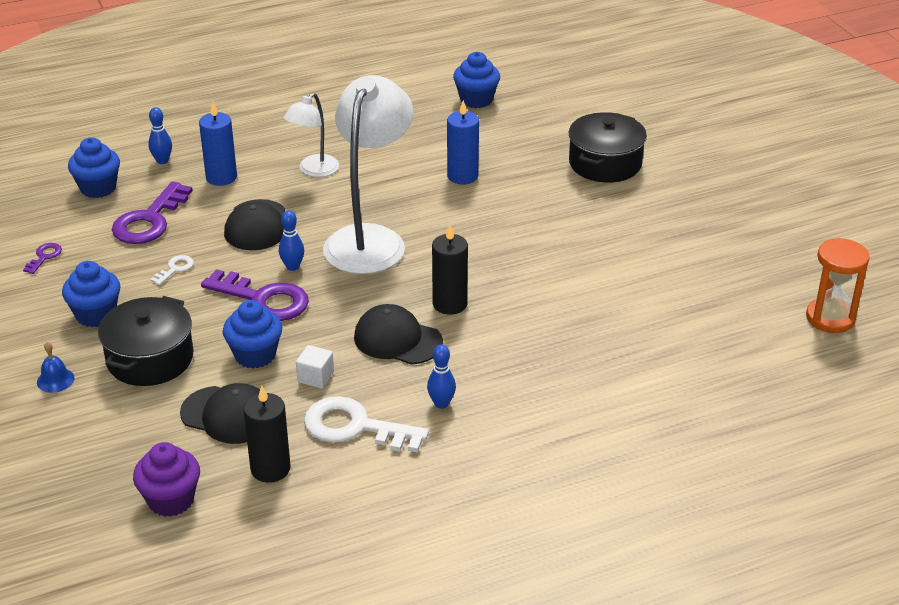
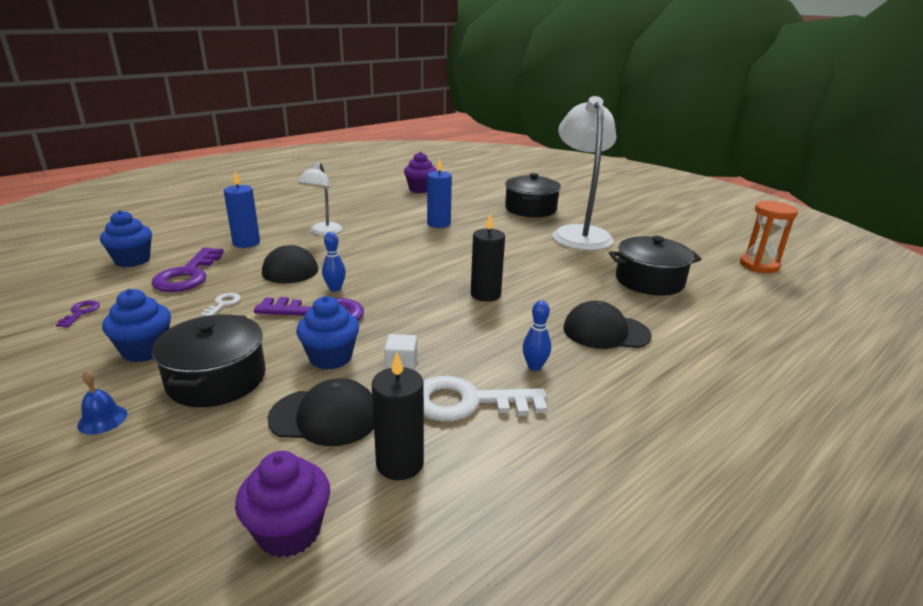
camera: 20 degrees left, 10 degrees down
(162, 161) = (190, 239): blue bowling pin -> none
(370, 239) = (392, 264): white lamp -> white lamp (579, 233)
(397, 340) = (459, 325): black cap -> black cap (606, 332)
(476, 100) = (420, 189): blue cupcake -> purple cupcake
(659, 317) = (649, 281): none -> black pot

